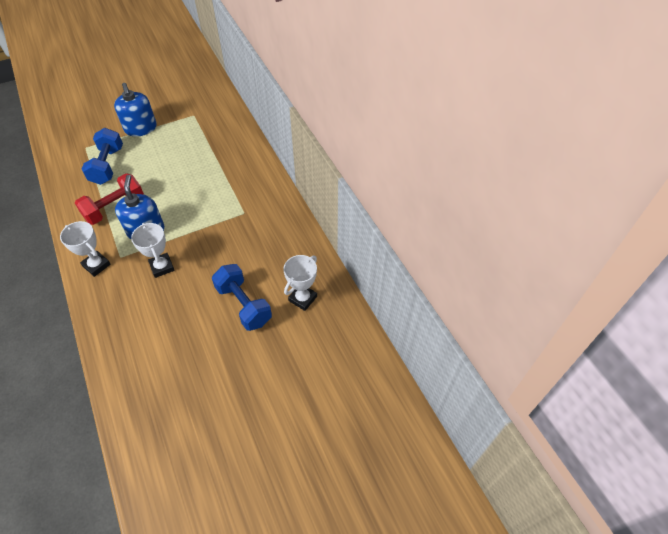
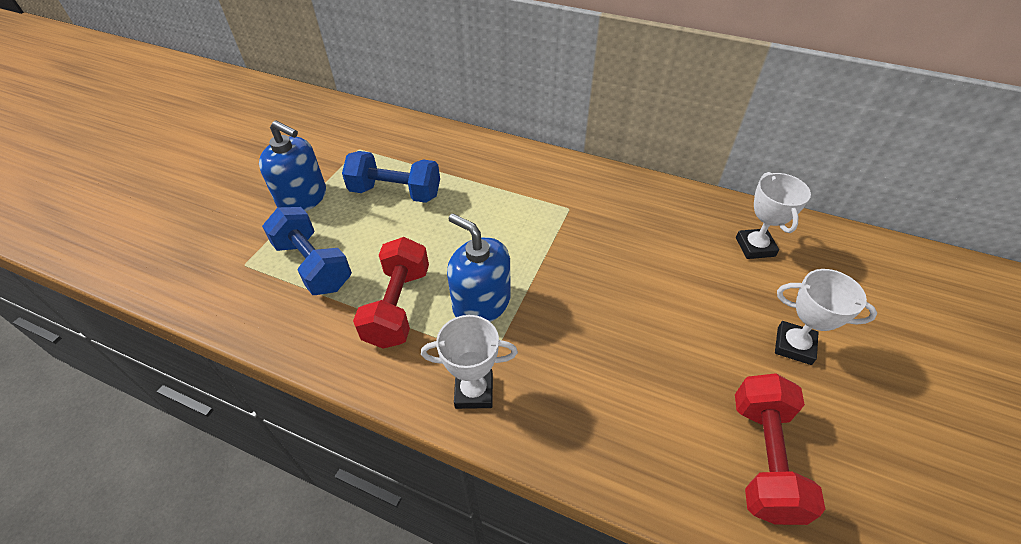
camera: 40 degrees left, 5 degrees down
(160, 381) = (764, 458): none -> red dumbbell
(162, 267) = (563, 328): white trophy -> white trophy (794, 346)
(244, 305) = (713, 296): blue dumbbell -> blue dumbbell (395, 192)

